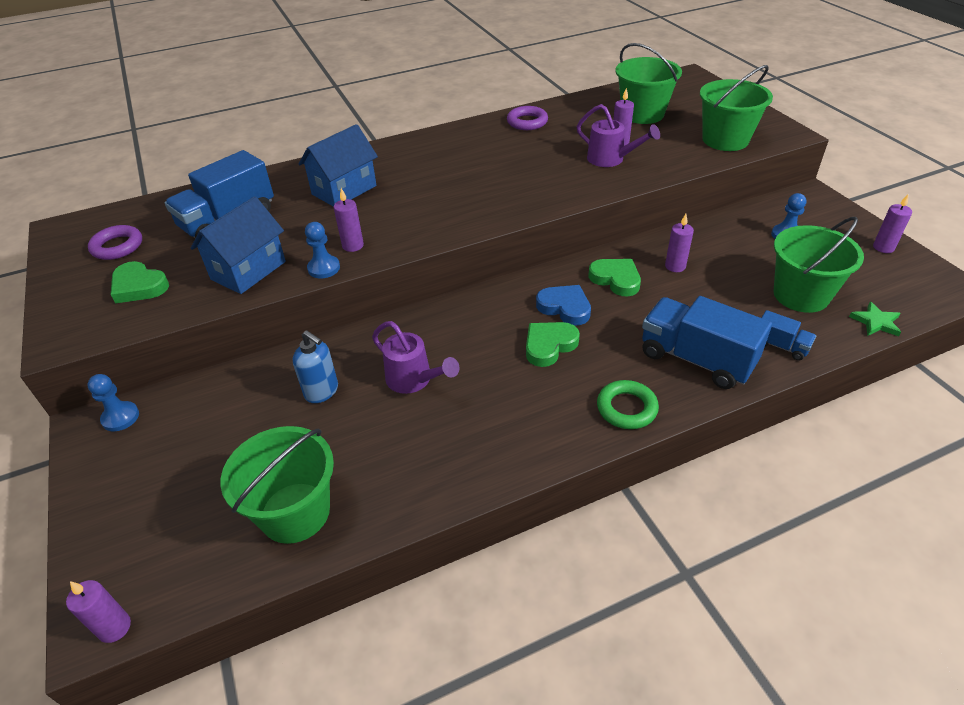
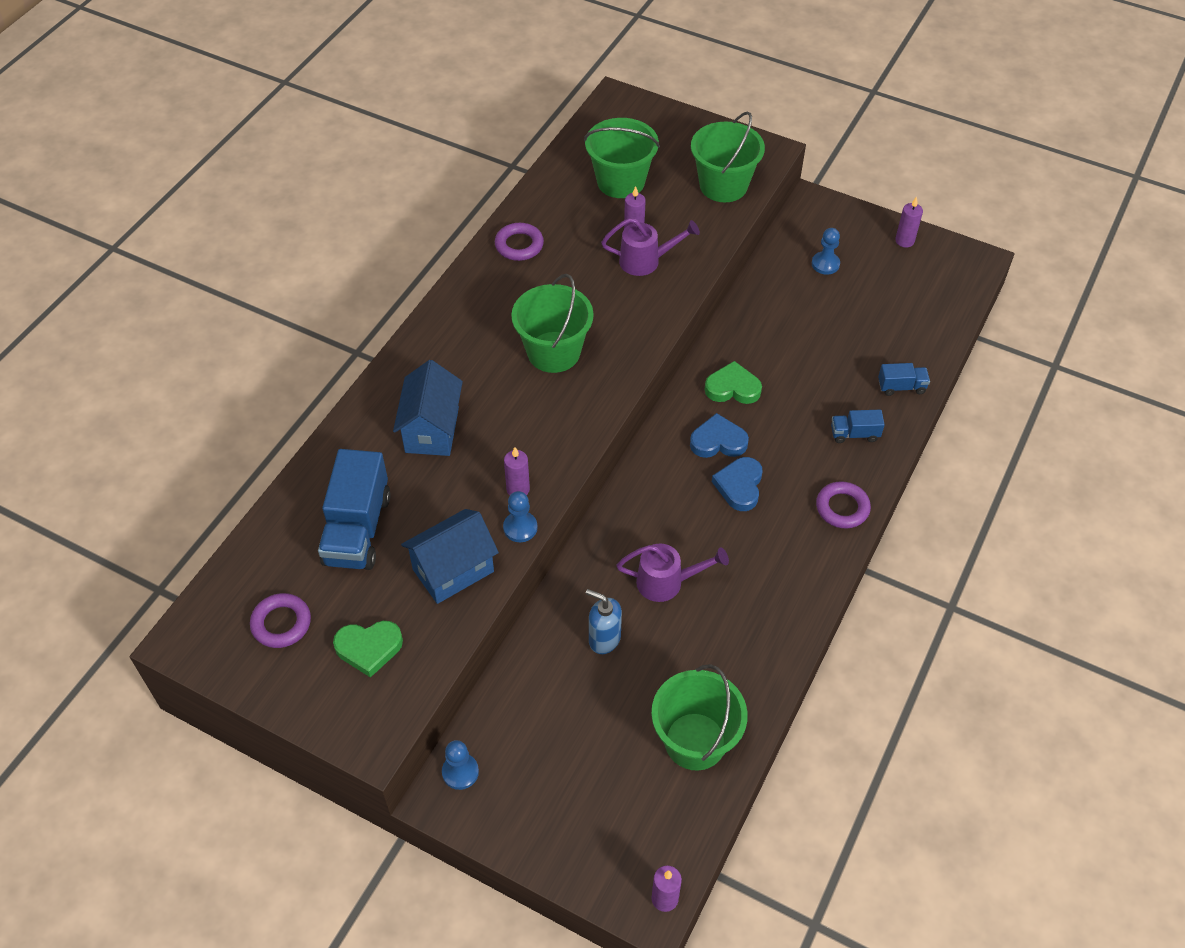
camera: 40 degrees left, 10 degrees up
(248, 270) = (453, 570): blue house -> blue house turned 60 degrees clockwise
(322, 391) = (604, 639): blue soap dispenser -> blue soap dispenser turned 150 degrees counterclockwise
(549, 345) = (739, 486): green heart -> blue heart
(626, 408) = (842, 508): green ring -> purple ring
(675, 266) = (767, 347): purple candle -> none
(696, 359) = (854, 434): blue truck -> blue truck, size x0.49
(801, 295) = (880, 326): green bucket -> green bucket (553, 352)
(876, 322) = (947, 326): green star -> none

